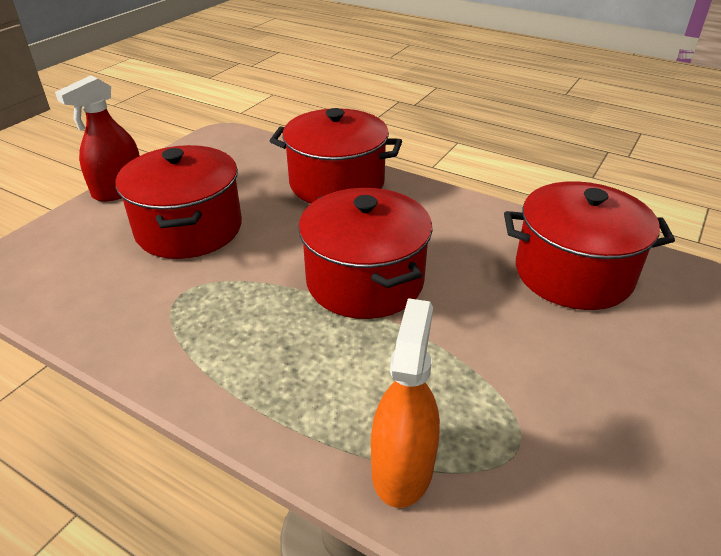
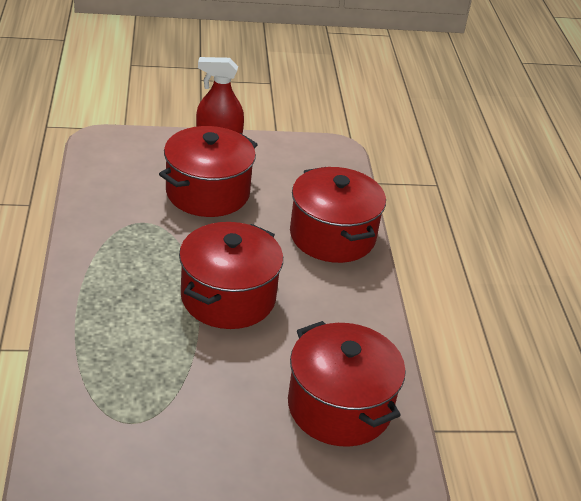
camera: 50 degrees right, 0 degrees up
(402, 467) = (80, 375): orange spray bottle -> none

